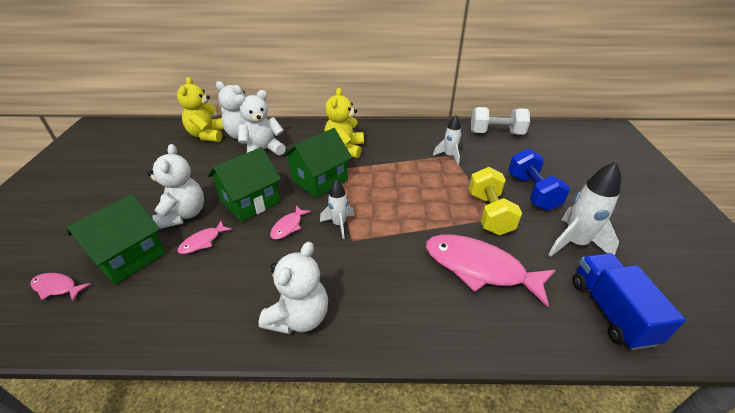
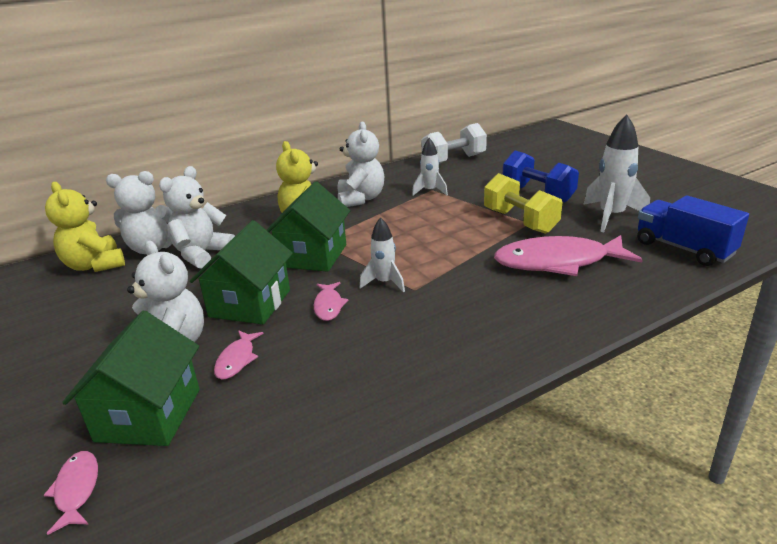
camera: 30 degrees left, 10 degrees down
(57, 287) = (77, 490): pink fish -> pink fish turned 90 degrees clockwise
(299, 317) = (438, 367): white teddy bear -> white teddy bear (361, 199)

